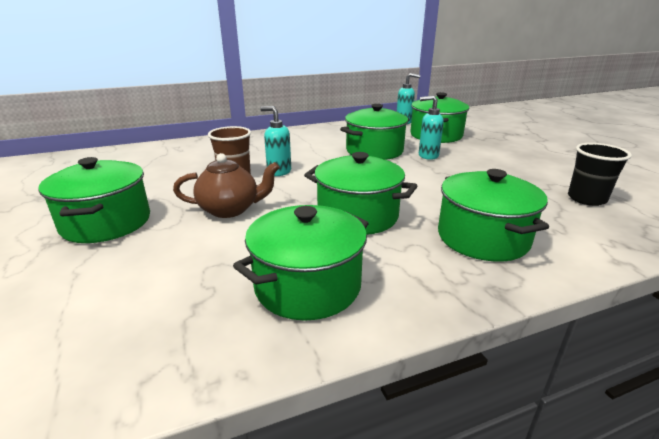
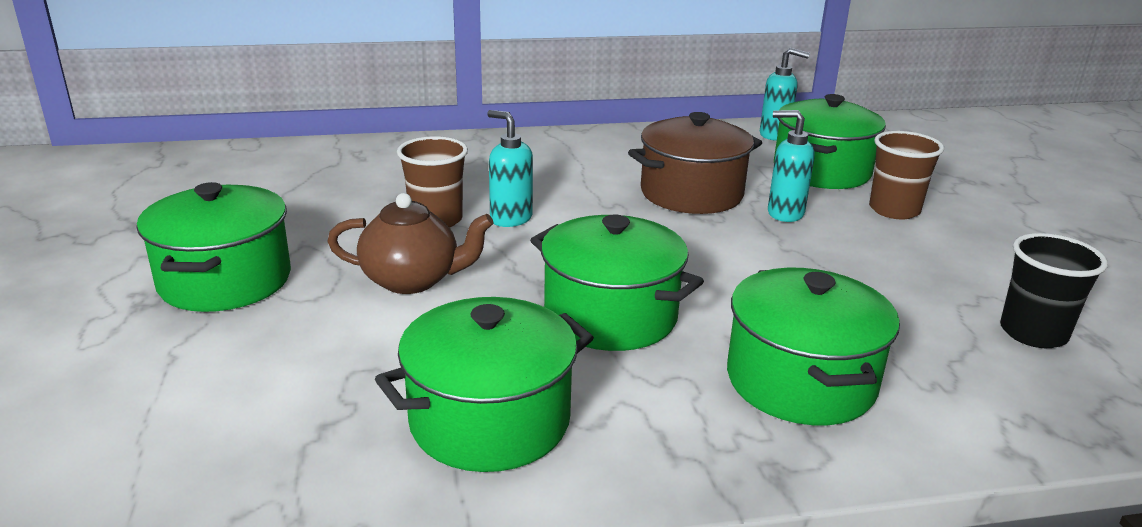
camera: 10 degrees right, 0 degrees up
(374, 151) = (691, 193): green pot -> brown pot
(482, 149) = (894, 210): none -> brown cup

